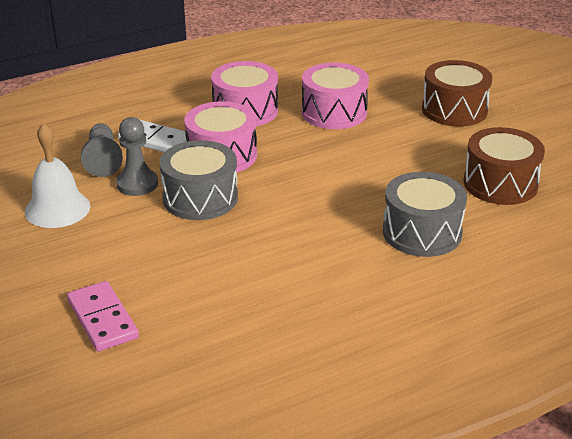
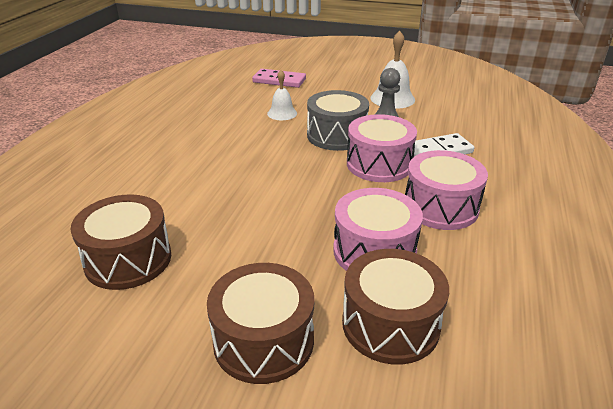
camera: 135 degrees right, 0 degrees up
(103, 160) = (434, 126): grey pawn -> none
(198, 256) = (282, 113): none -> white bell
(380, 86) = (390, 324): none -> brown drum
(422, 232) = (163, 184): grey drum -> none

